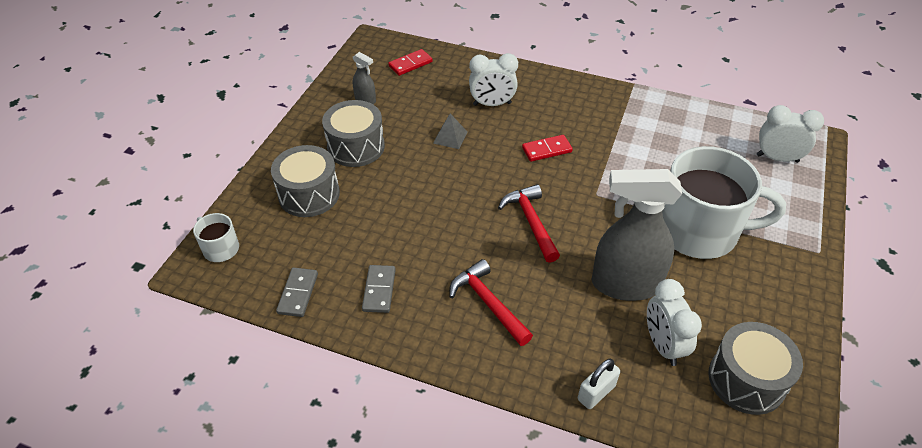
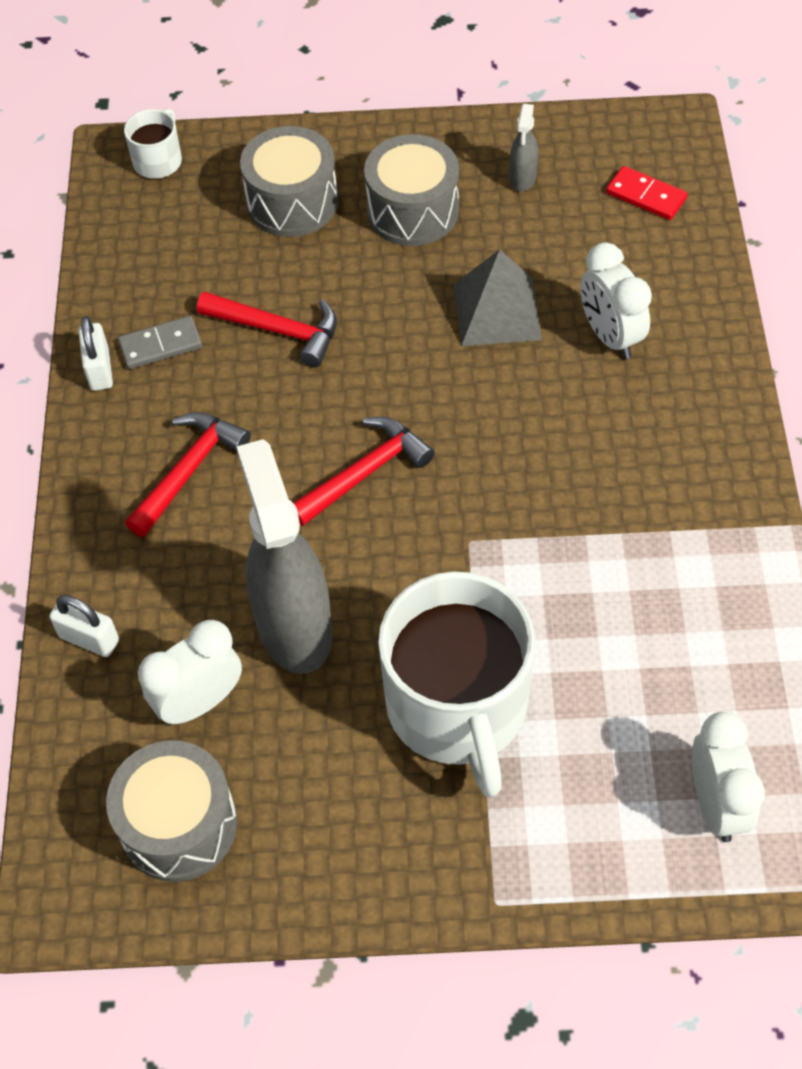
camera: 70 degrees right, 10 degrees up
(298, 293) = (121, 267): grey domino -> none
(379, 329) = (100, 370): none -> white padlock
(404, 230) = (277, 330): none -> red hammer
(450, 137) = (497, 311): grey pyramid -> grey pyramid, size x1.71
(547, 150) = (538, 445): red domino -> none

